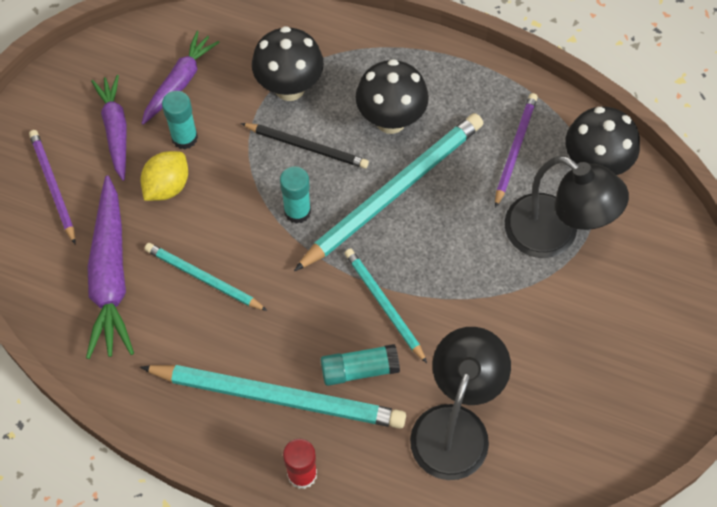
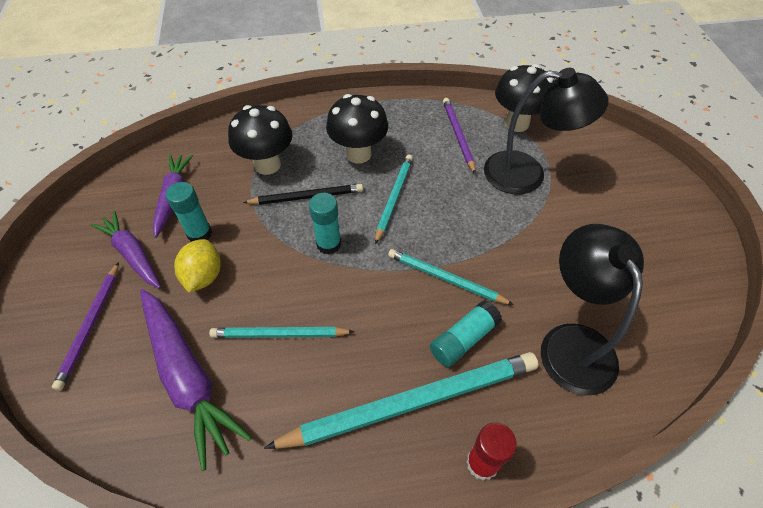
camera: 30 degrees left, 10 degrees down
(53, 186) = (91, 326): purple pencil -> purple pencil turned 120 degrees counterclockwise
(393, 192) = (394, 198): turquoise pencil -> turquoise pencil, size x0.55

